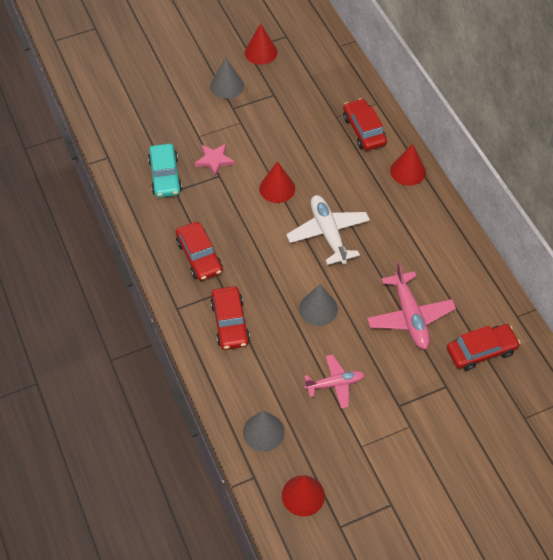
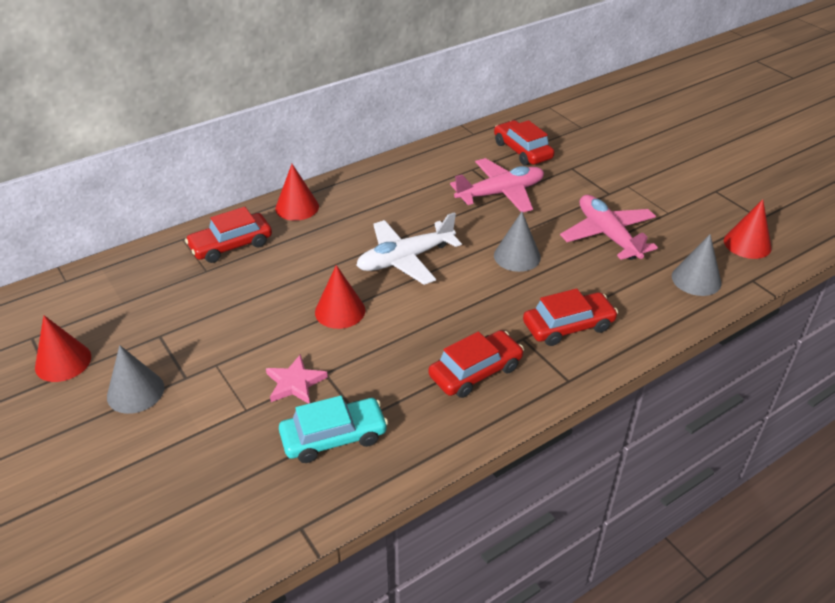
camera: 100 degrees left, 15 degrees down
(335, 384) = (607, 235): pink plane -> pink plane, size x1.54

